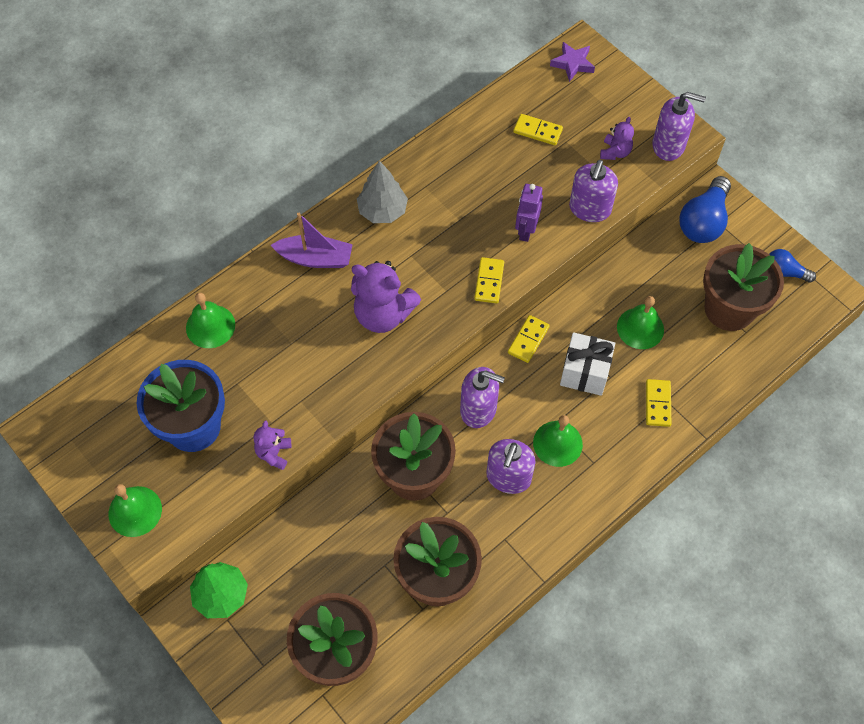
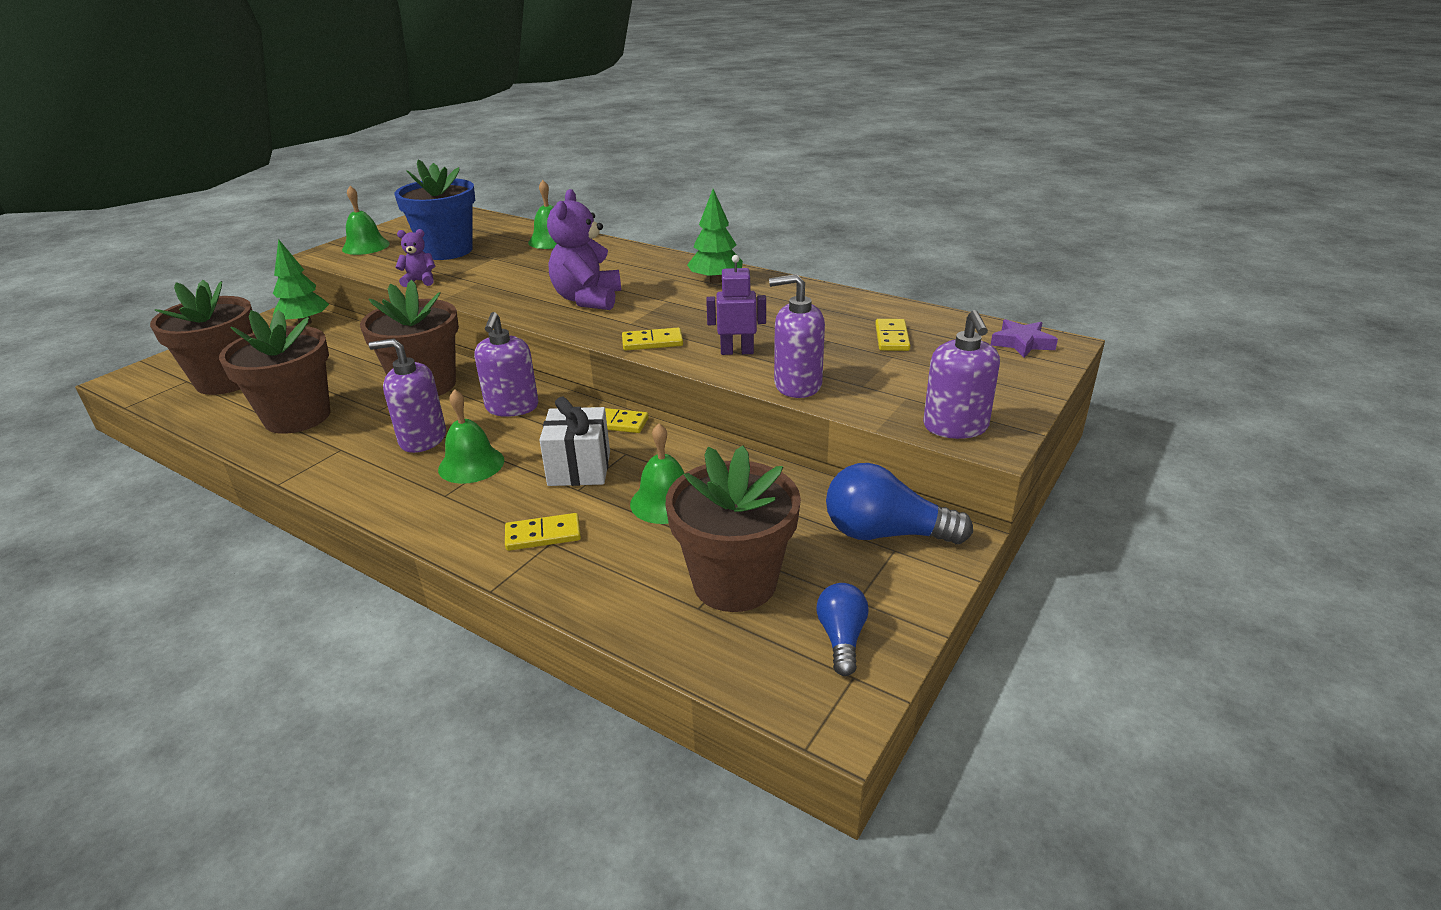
camera: 75 degrees right, 30 degrees down
(315, 258) = (641, 264): purple boat -> none
(382, 211) = (715, 281): grey tree -> green tree
(615, 152) = (905, 389): purple teddy bear -> none

